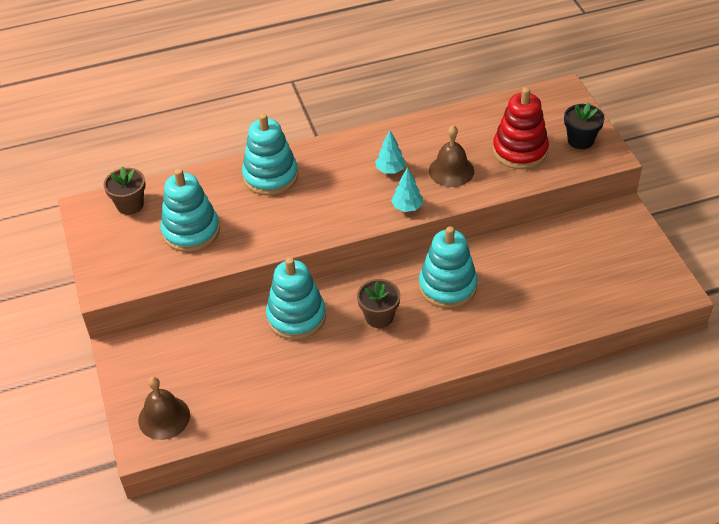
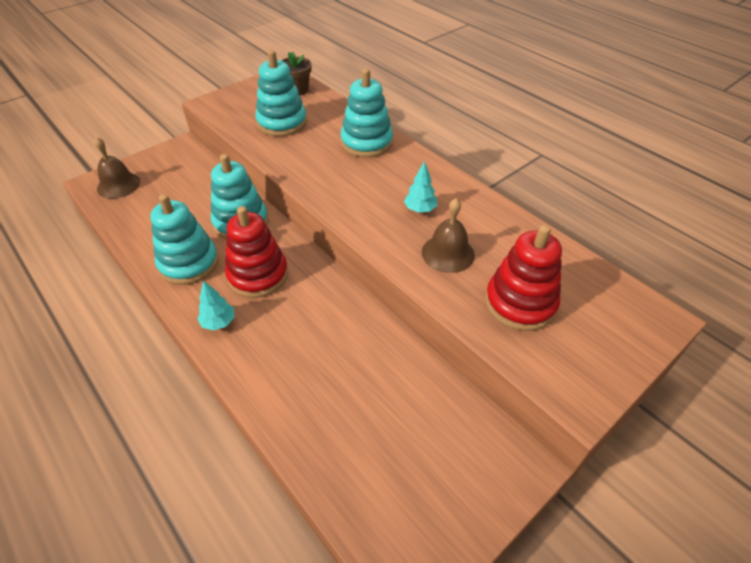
camera: 65 degrees right, 0 degrees up
(379, 317) = (258, 275): brown flower pot -> red stacking toy
(407, 207) = (374, 235): turquoise tree -> turquoise tree (219, 322)
(447, 286) = (317, 315): turquoise stacking toy -> turquoise stacking toy (189, 263)
(580, 140) = (584, 359): black flower pot -> none

